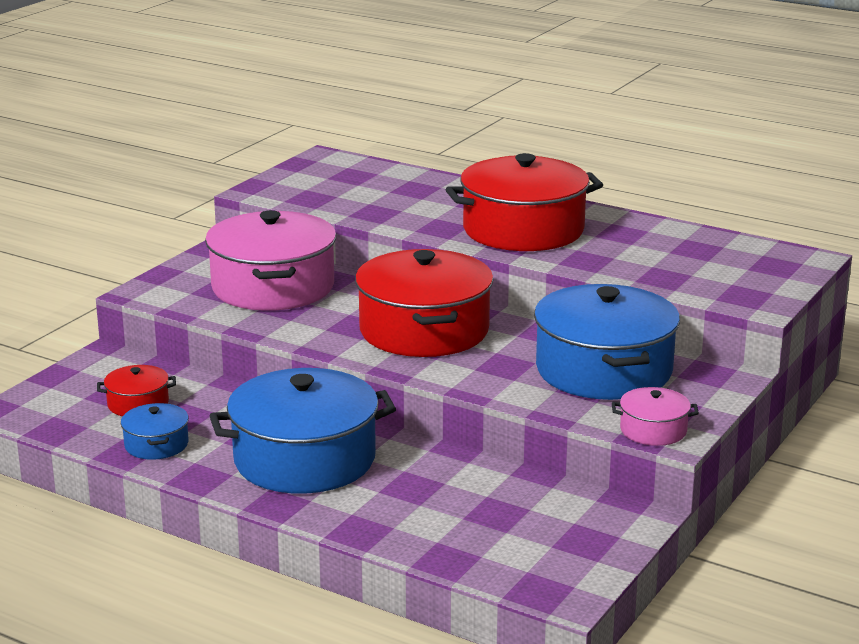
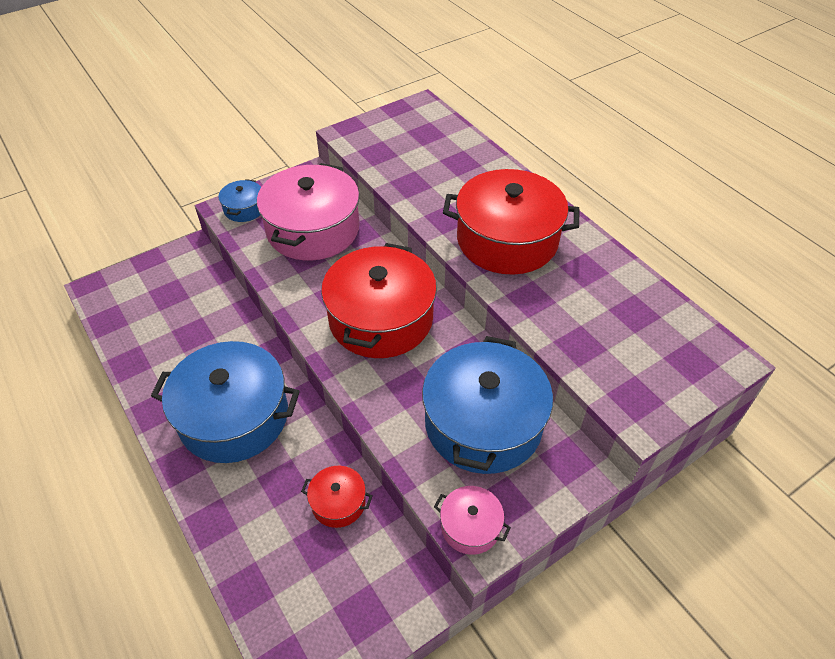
camera: 25 degrees right, 25 degrees up
(138, 404) = (174, 310): red pot -> red pot (338, 503)
(156, 444) = (154, 360): blue pot -> blue pot (244, 209)

